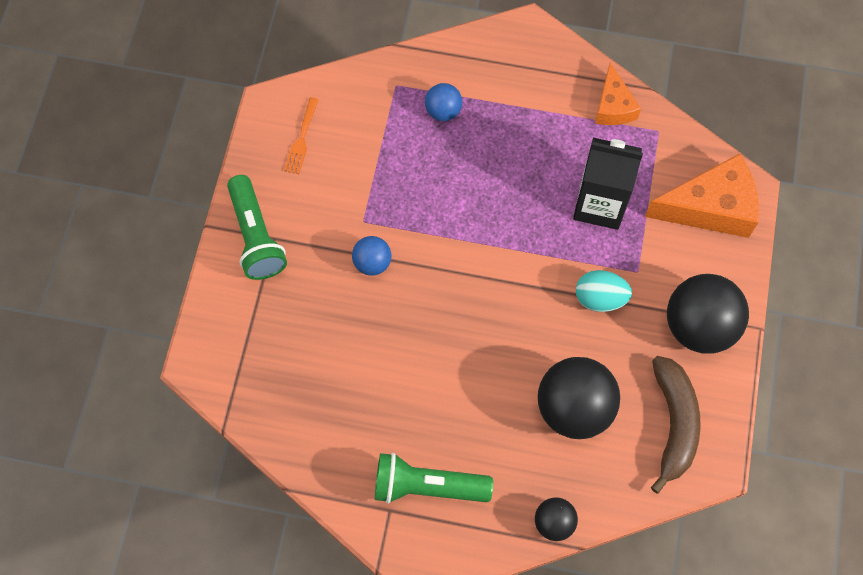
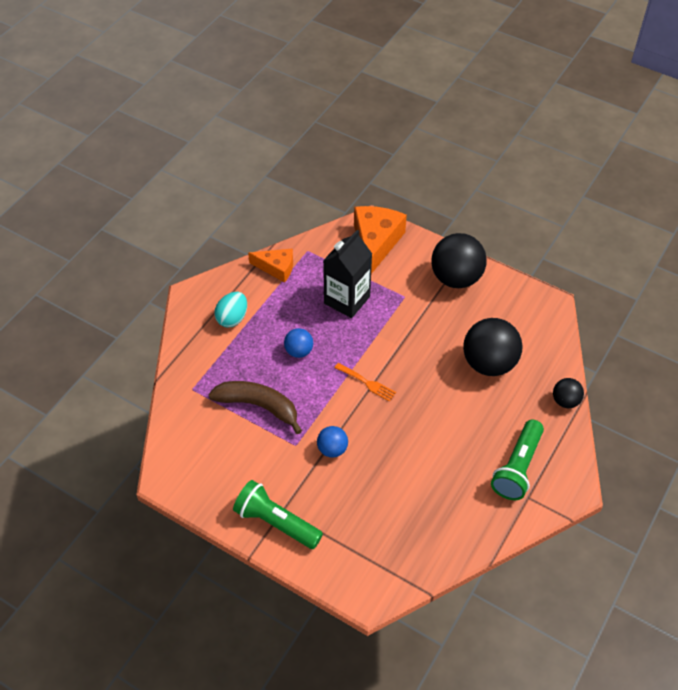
camera: 70 degrees left, 15 degrees down
(256, 237) = (276, 522): green flashlight -> green flashlight turned 150 degrees counterclockwise
(301, 139) = (206, 466): orange fork -> orange fork (367, 383)
(443, 111) = (229, 366): blue ball -> blue ball (299, 351)
(600, 298) = (416, 323): turquoise egg -> turquoise egg (232, 318)
(674, 424) = (517, 314): brown banana -> brown banana (258, 406)

